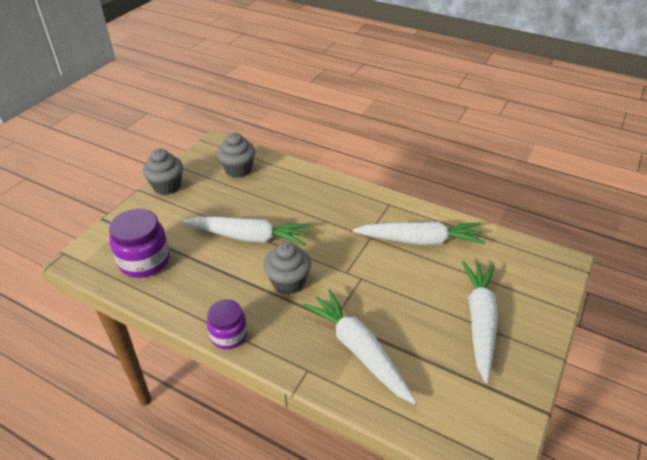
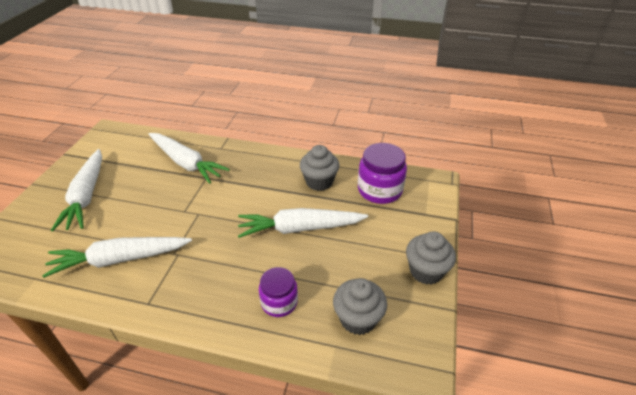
camera: 165 degrees right, 0 degrees up
(228, 335) = (281, 156): purple jar -> purple jar (279, 302)
(288, 282) = (248, 196): grey cupcake -> grey cupcake (319, 182)

